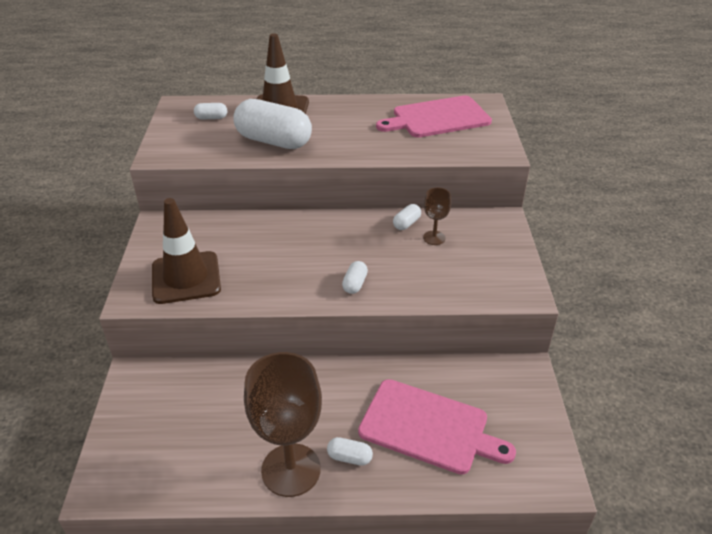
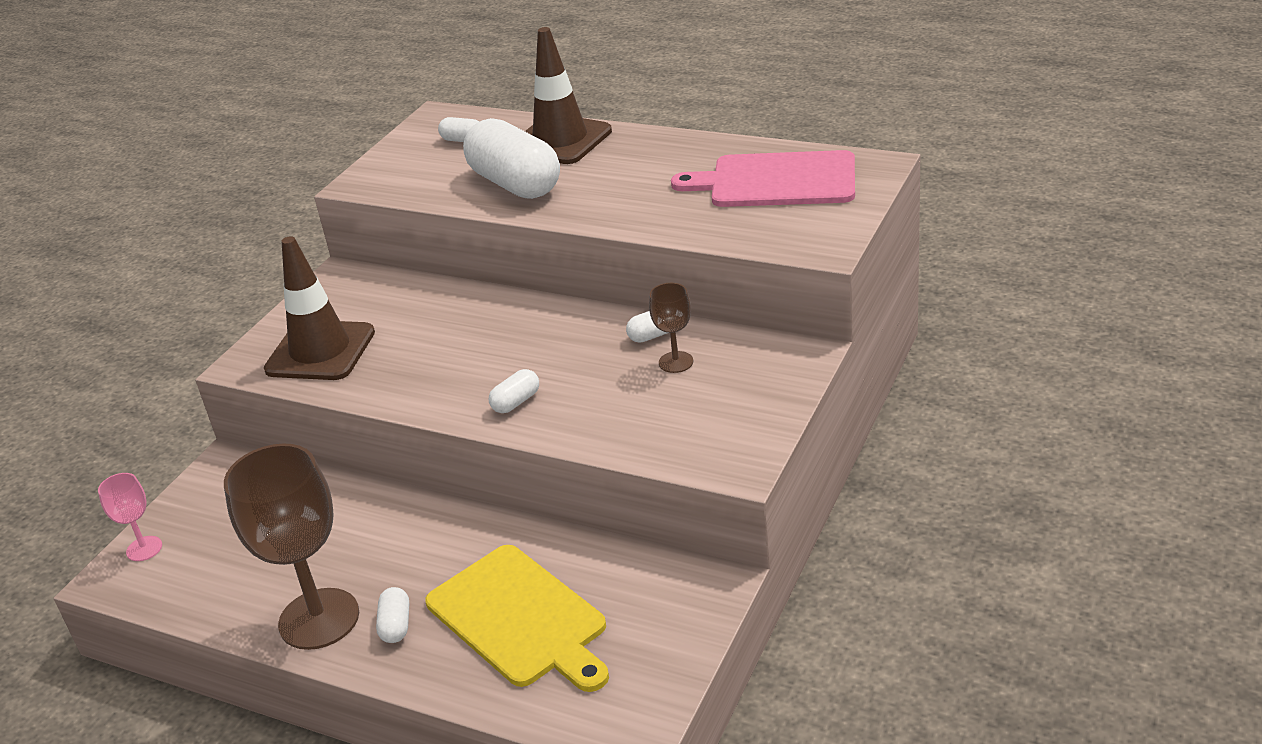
camera: 30 degrees right, 5 degrees down
(112, 456) = (144, 548): none -> pink goblet
(349, 457) = (396, 625): white capsule -> white capsule turned 45 degrees clockwise
(428, 427) = (520, 619): pink cutting board -> yellow cutting board

